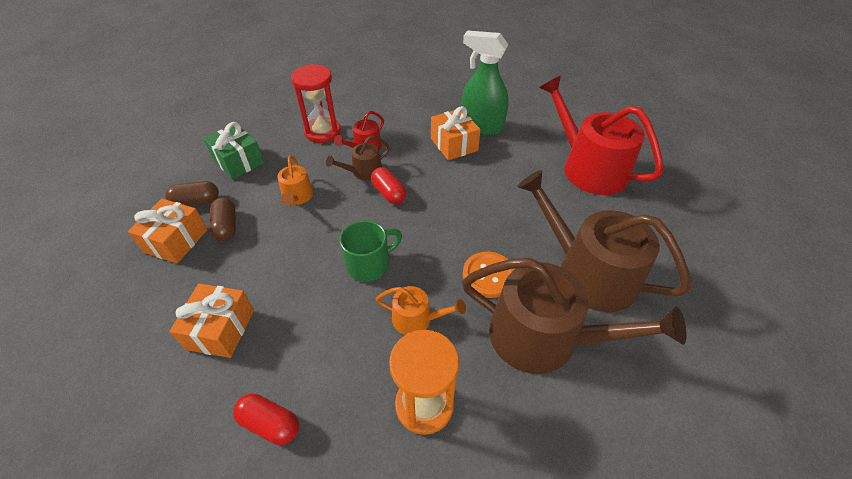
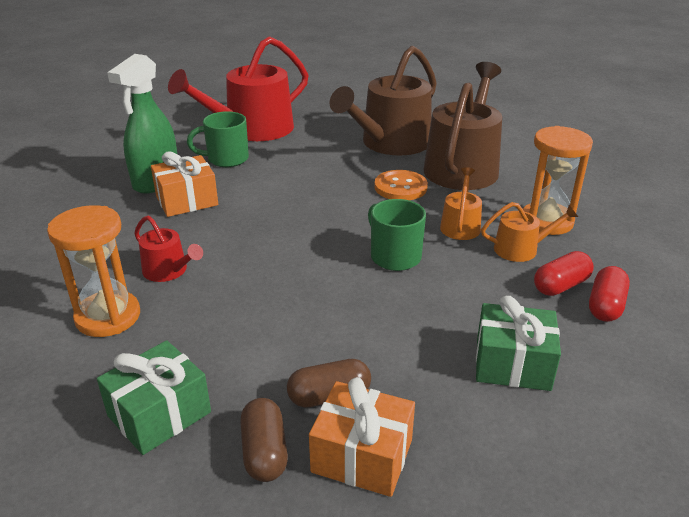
camera: 90 degrees left, 15 degrees down
(221, 329) = (512, 364): orange gift -> green gift
(297, 197) = (269, 327): orange watering can -> orange watering can (521, 249)
(323, 132) = (108, 317): red hourglass -> orange hourglass
(363, 172) = (225, 269): brown watering can -> none
(389, 193) = (273, 247): red capsule -> red capsule (561, 286)
(524, 157) = (226, 159): none -> green mug

